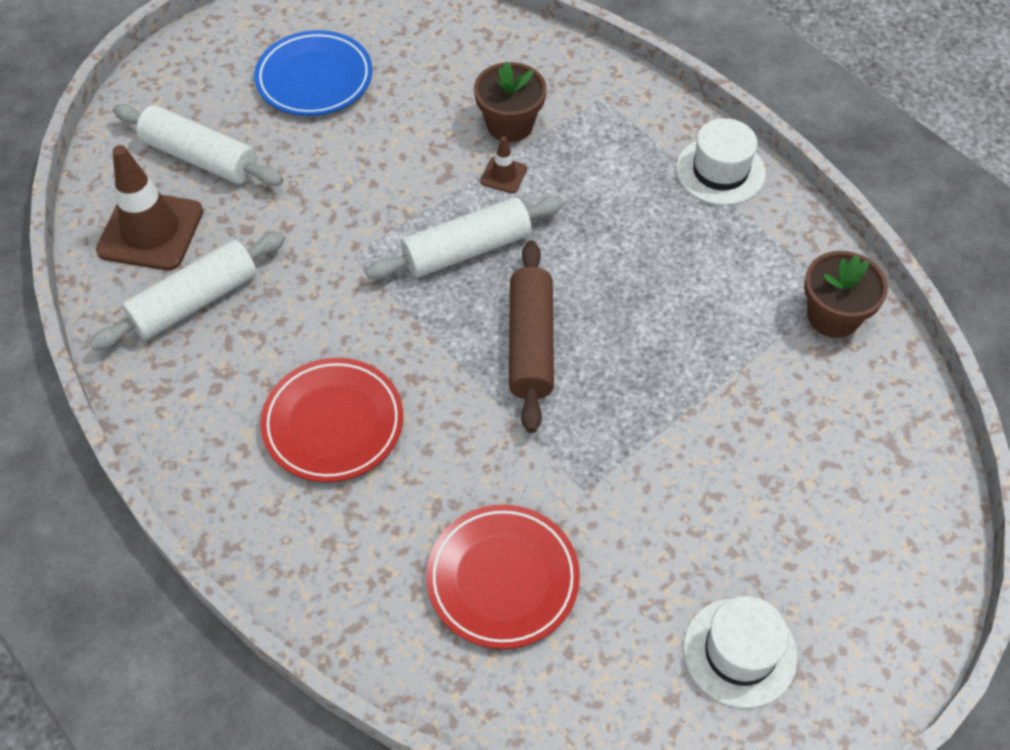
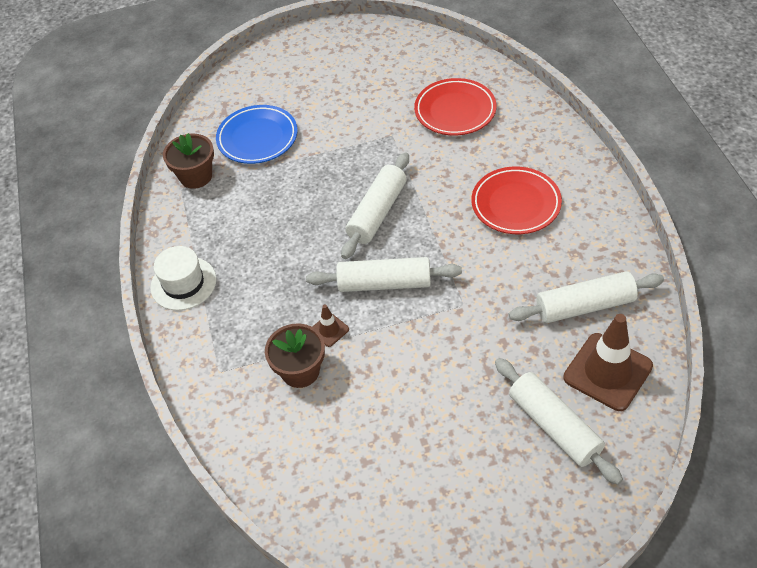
camera: 150 degrees left, 5 degrees down
(314, 79) = (434, 474): blue plate -> blue plate (257, 138)
(530, 344) = (377, 213): brown rolling pin -> white rolling pin
(740, 652) = (361, 59): white hat -> none

